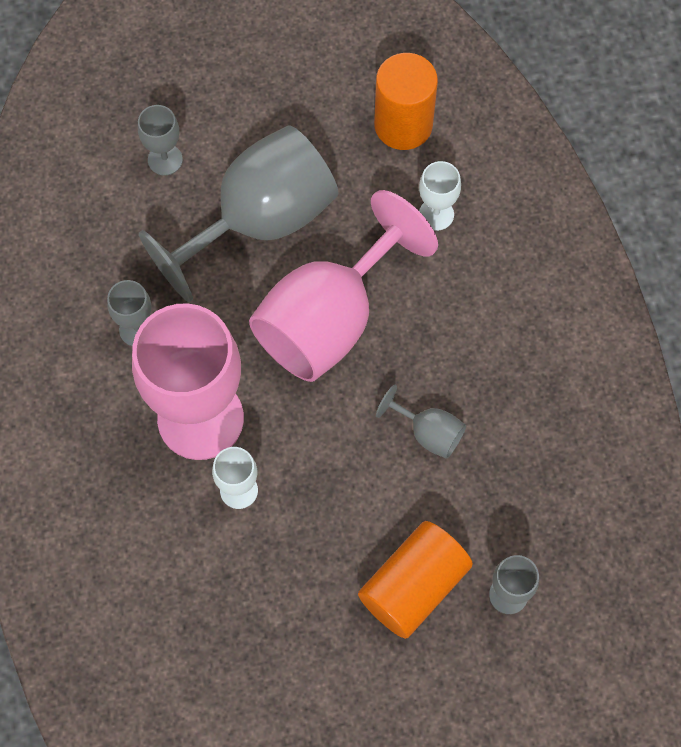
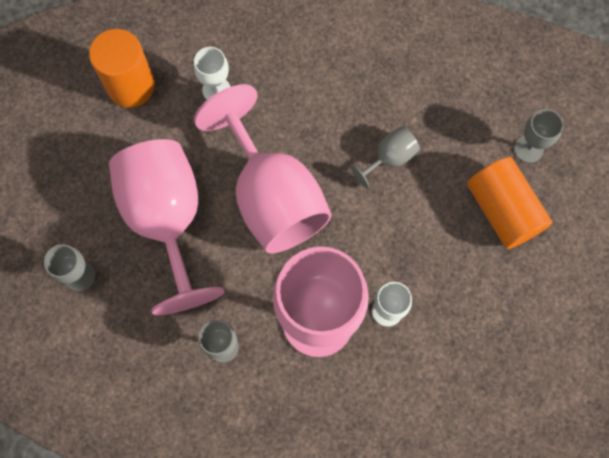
camera: 70 degrees left, 5 degrees up
(260, 221) = (167, 219): grey goblet -> pink goblet

